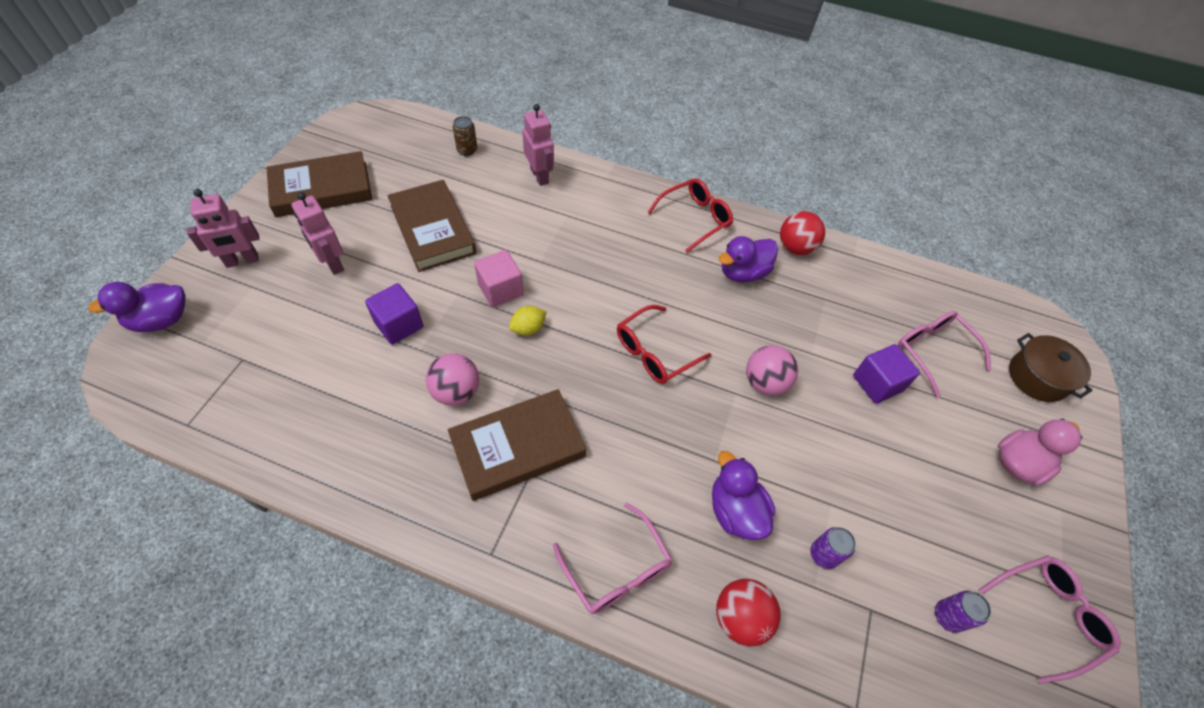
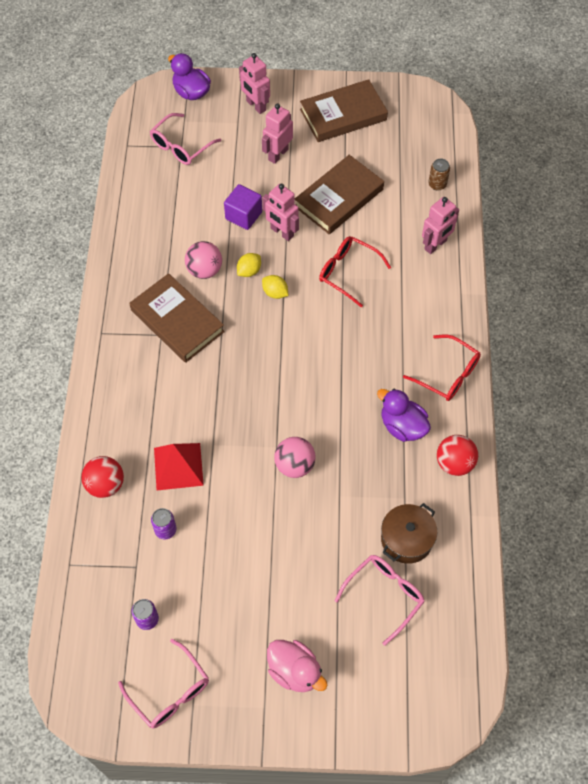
camera: 75 degrees right, 5 degrees up
(322, 189) = (343, 115): brown book -> brown book turned 75 degrees counterclockwise
(447, 295) = (282, 232): none -> pink robot
(484, 344) = (249, 271): none -> yellow lemon
(500, 289) = (302, 263): pink cube -> none
(617, 569) = (114, 405): pink glasses -> pink glasses (181, 146)
(654, 352) = (289, 381): red glasses -> red glasses (347, 272)
(735, 511) = (178, 466): purple duck -> red pyramid
(877, 383) = (330, 551): purple cube -> none
(1037, 377) = (395, 690): brown pot -> brown pot (406, 539)

